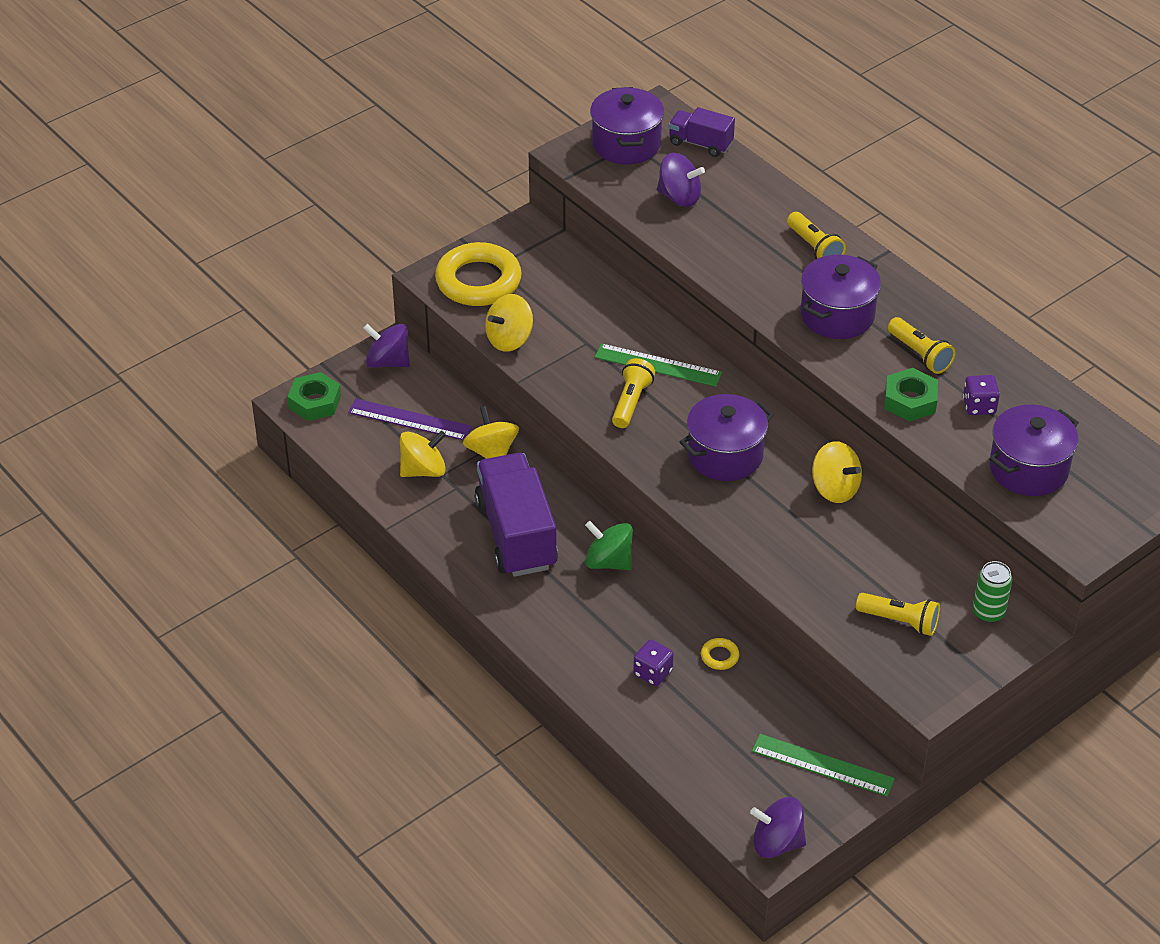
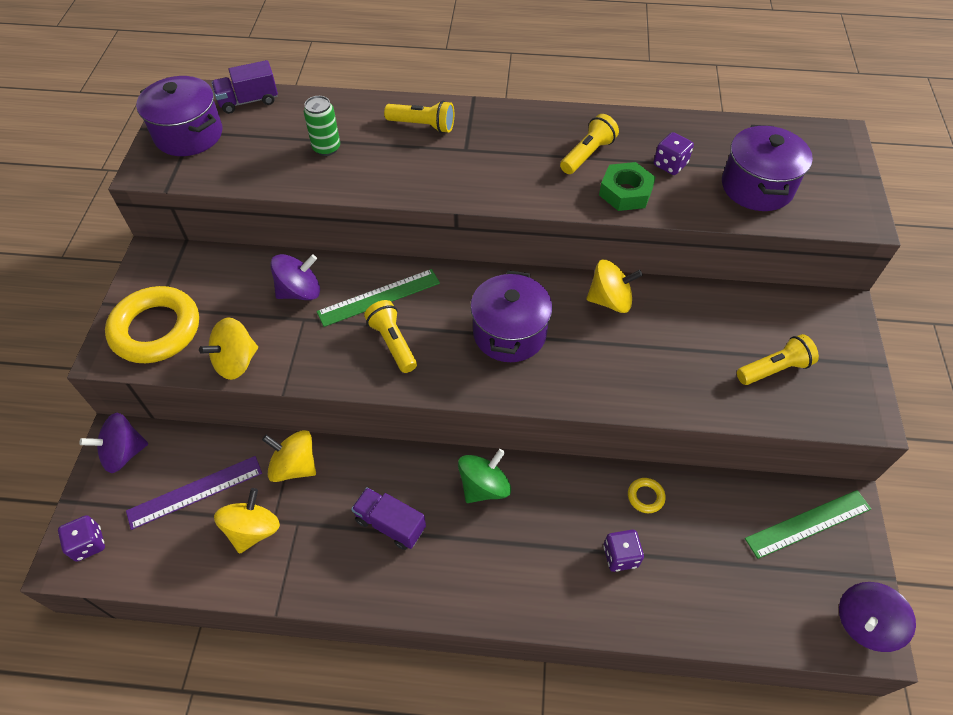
camera: 45 degrees left, 10 degrees up
(315, 402) = (88, 544): green nut -> purple dice
(509, 339) = (236, 362): yellow spinning top -> yellow spinning top turned 45 degrees clockwise
(516, 534) = (390, 524): purple truck -> purple truck, size x0.53
(608, 562) = (484, 486): green spinning top -> green spinning top turned 150 degrees clockwise
(679, 197) = (278, 149): purple spinning top -> purple spinning top (300, 291)
(837, 315) = (499, 163): purple pot -> none
(920, 354) = (587, 154): yellow flashlight -> yellow flashlight turned 60 degrees counterclockwise
(988, 613) = (810, 315): green can -> green can (326, 148)

